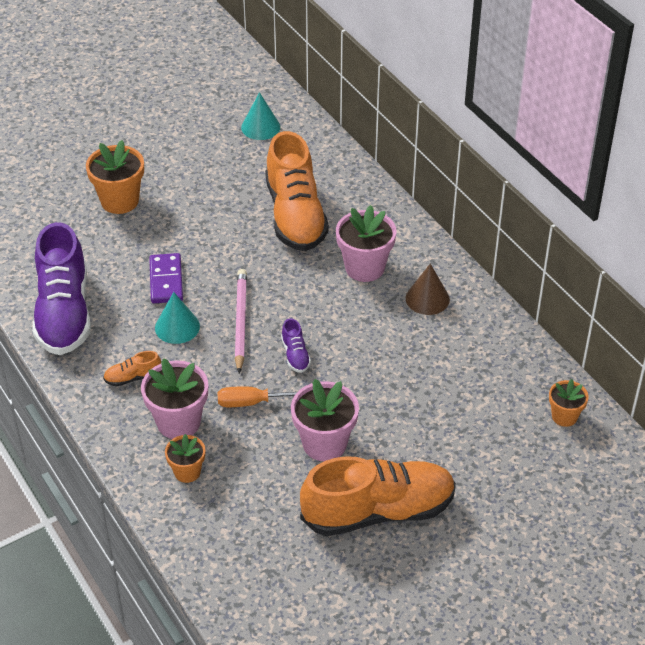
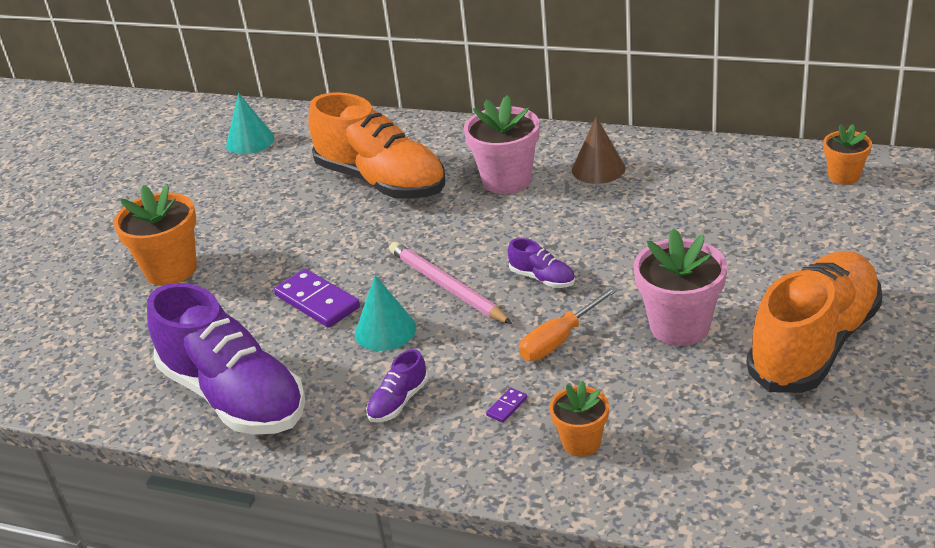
camera: 35 degrees left, 10 degrees down
(133, 377) = (398, 402): orange shoe -> purple shoe
(178, 422) = (506, 406): pink flower pot -> purple domino

